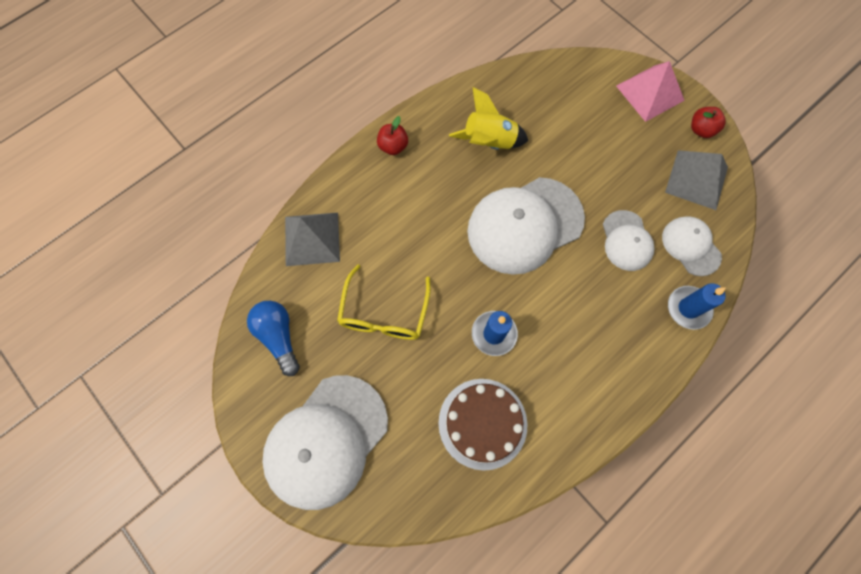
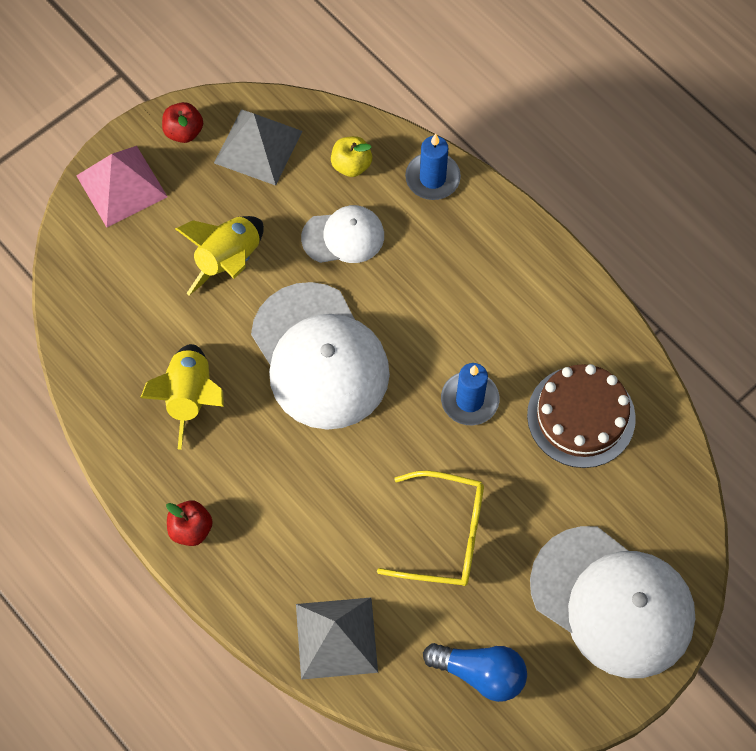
camera: 90 degrees left, 5 degrees down
(278, 337) = (480, 673): blue light bulb -> blue light bulb turned 135 degrees counterclockwise
(597, 163) = (229, 261): none -> yellow rocket
(691, 246) = (351, 165): white cap -> yellow apple

